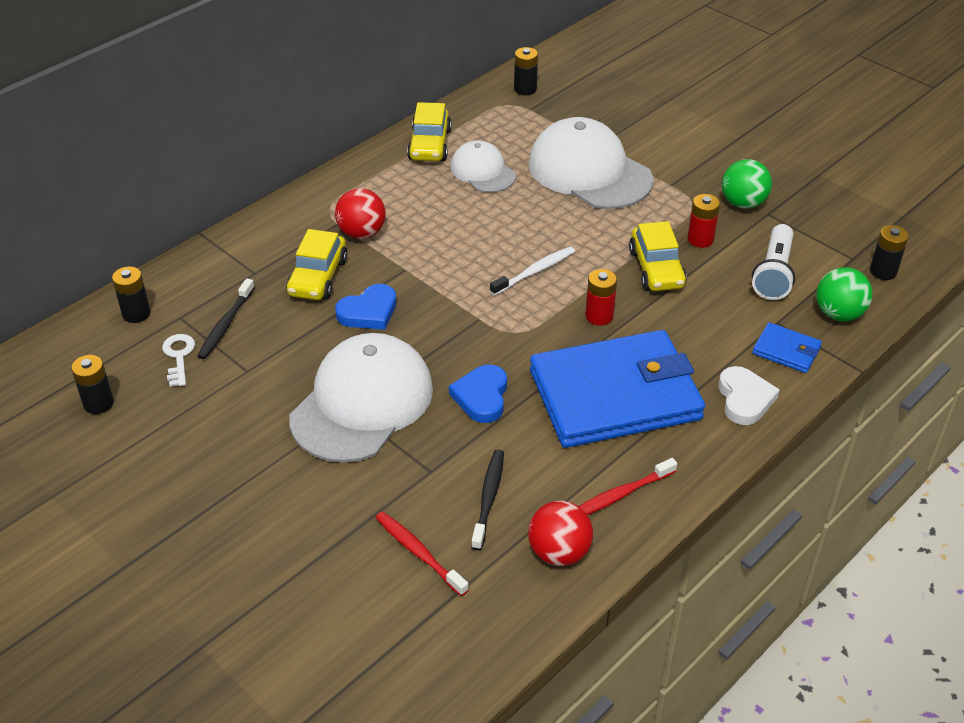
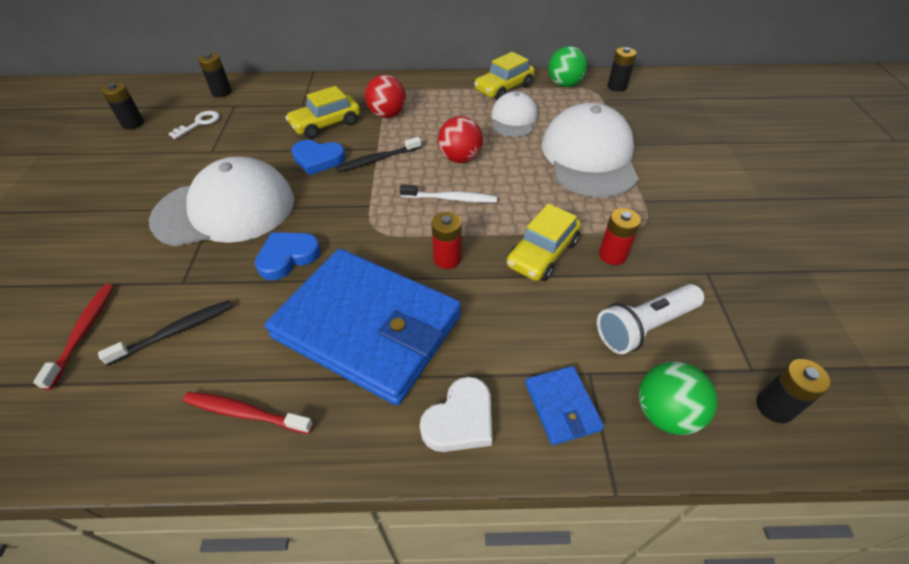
camera: 45 degrees right, 5 degrees up
(225, 325) = (244, 121): black toothbrush -> black toothbrush (377, 160)
(559, 552) = (139, 418): red ball -> red ball (460, 158)
(743, 203) = (692, 250): green ball -> green ball (564, 84)

